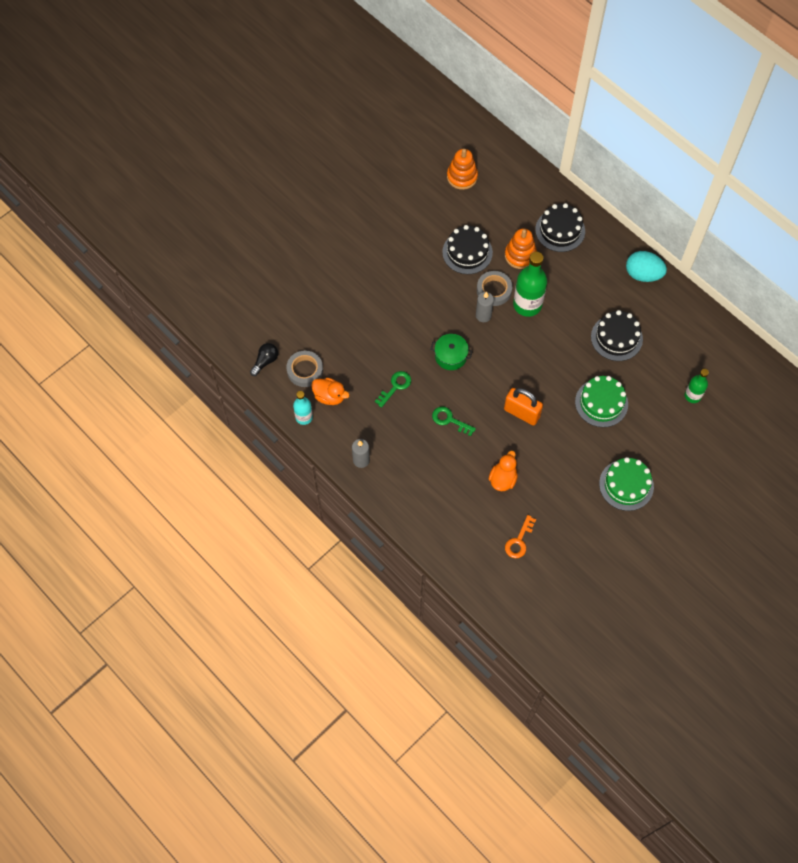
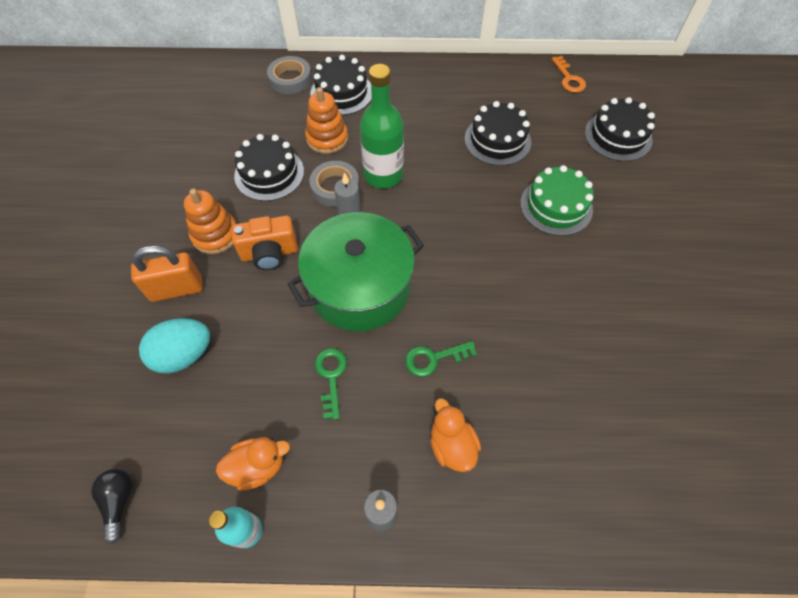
camera: 45 degrees left, 5 degrees down
(305, 370) = (191, 462): grey tape -> grey tape (290, 79)
(424, 300) = (269, 253): none -> orange camera
(450, 356) = (360, 287): green pot -> green pot, size x2.10
(462, 177) = (193, 113): orange stacking toy -> orange stacking toy (215, 235)
(503, 479) = (563, 371): orange duck -> orange duck (452, 445)
(519, 541) = (663, 427): orange key -> orange key (569, 79)
(521, 413) = (498, 281): orange padlock -> orange padlock (177, 289)
(626, 485) = (674, 262): green cake -> none
(643, 274) = (455, 76): turquoise egg -> turquoise egg (184, 354)
(692, 396) = (618, 136): green bottle -> black cake

